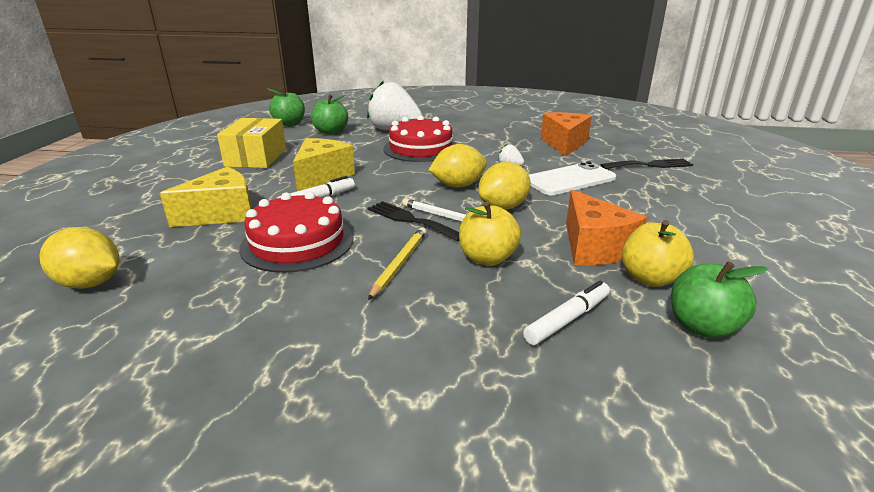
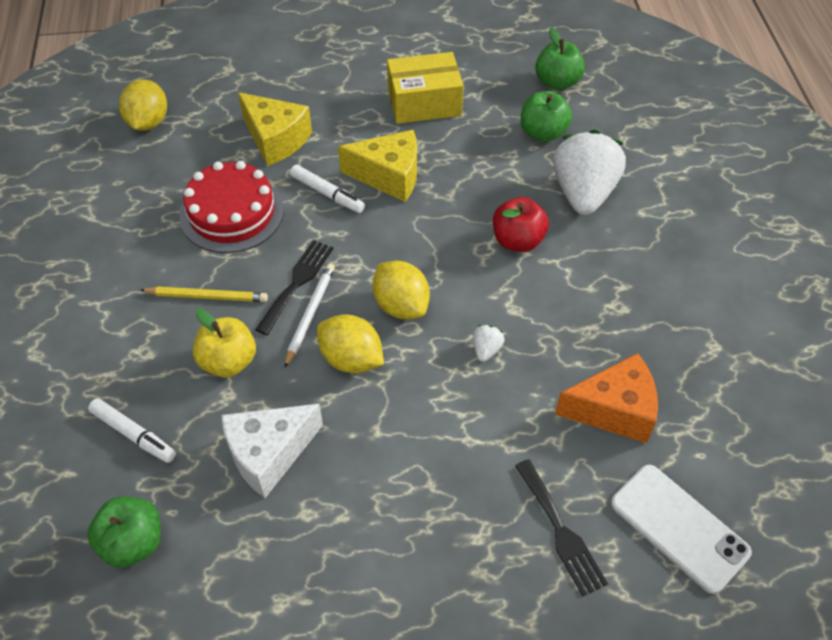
camera: 75 degrees right, 25 degrees up
(421, 148) = (517, 240): red cake -> red apple
(569, 179) = (461, 423): white phone -> white phone (679, 527)
(594, 247) = (269, 454): orange cheese -> white cheese
(650, 278) = (212, 505): yellow apple -> none

